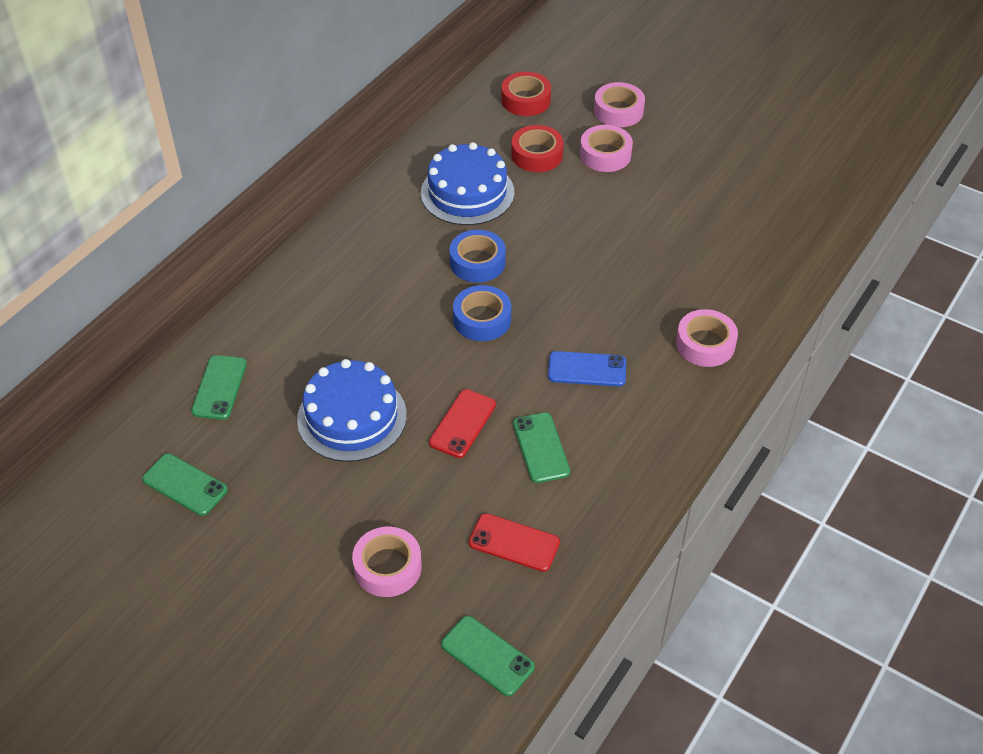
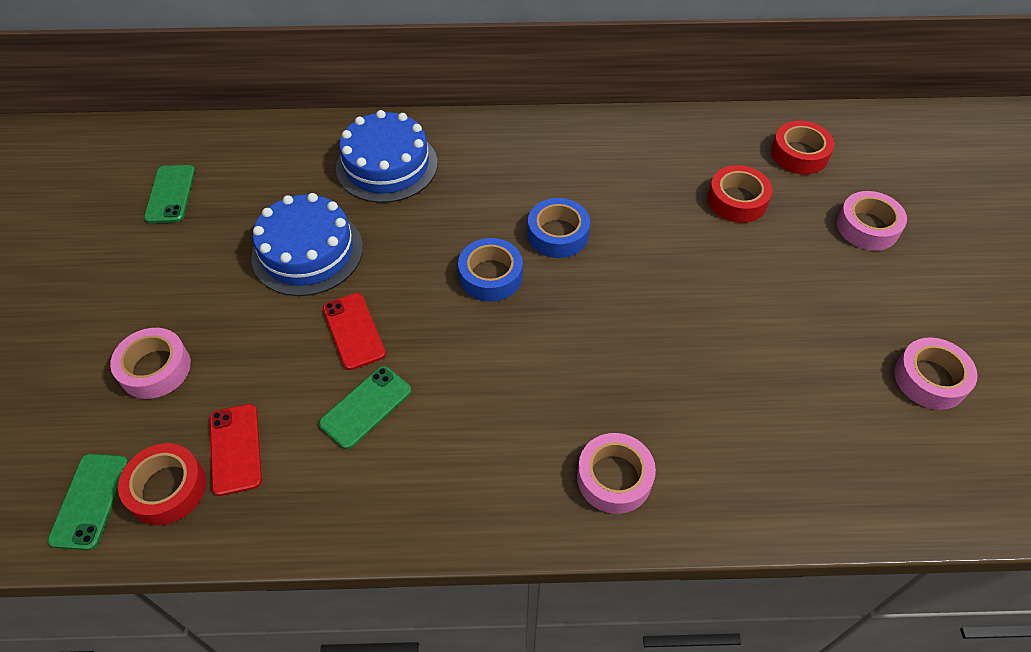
camera: 55 degrees right, 5 degrees up
(219, 387) = (282, 157): green phone -> none
(462, 424) = (353, 331): red phone -> red phone turned 75 degrees clockwise
(467, 192) = (637, 180): blue cake -> blue cake (387, 165)
(516, 600) = (167, 488): none -> red tape
(587, 369) = (493, 390): blue phone -> none
(605, 154) = (795, 249): pink tape -> pink tape (930, 379)

